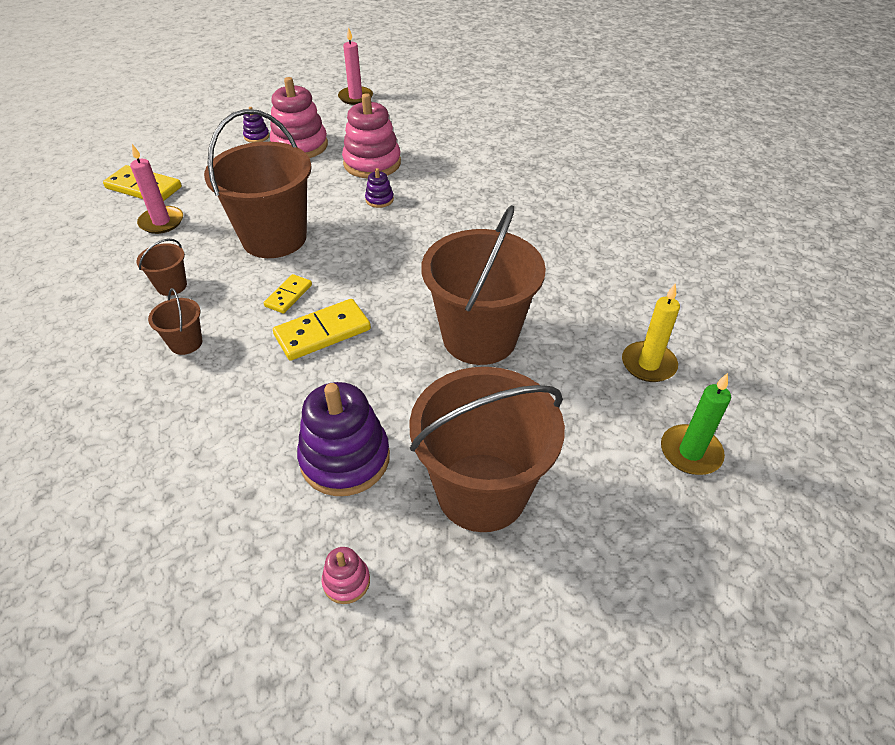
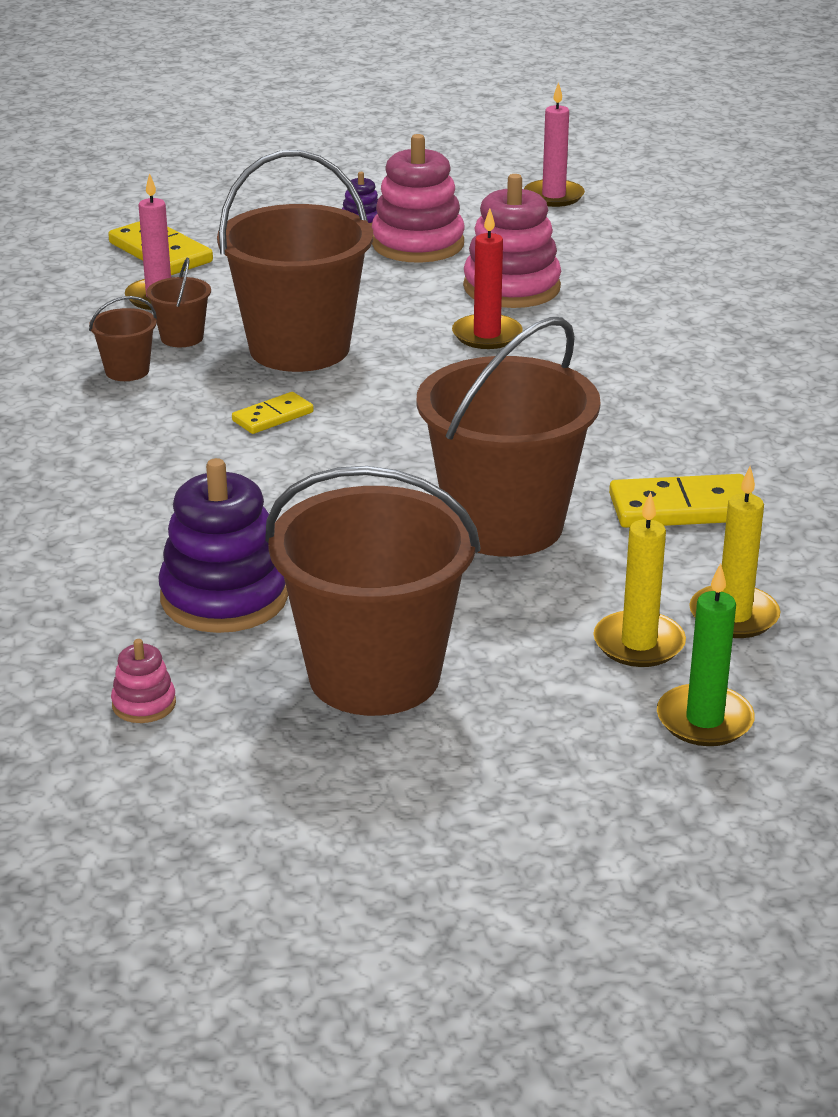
camera: 25 degrees right, 15 degrees down
(186, 343) = (106, 435): brown bucket -> brown bucket (182, 338)
(322, 332) = (289, 467): yellow domino -> yellow domino (682, 508)
(379, 200) = (487, 335): purple stacking toy -> red candle
(614, 405) = (639, 643): none -> yellow candle

